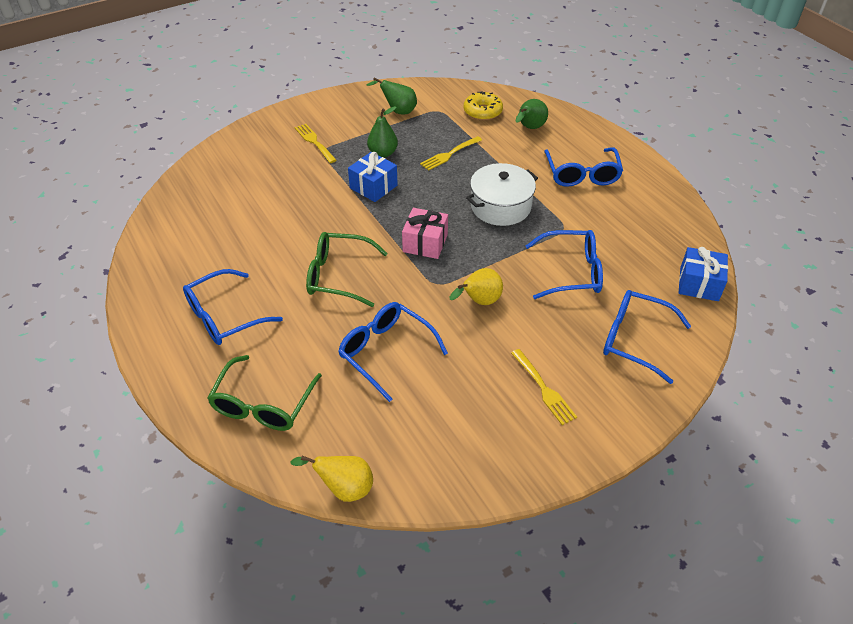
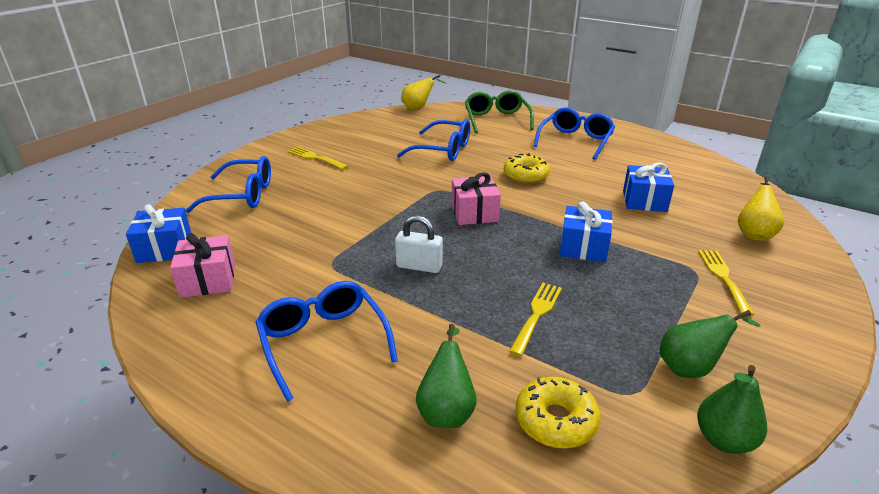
camera: 155 degrees right, 15 degrees down
(274, 212) = (644, 201): none -> blue gift
(314, 142) = (723, 278): yellow fork -> yellow fork turned 120 degrees counterclockwise
(338, 276) = (526, 176): green glasses -> yellow donut
(383, 153) = (623, 289): green pear -> green pear (724, 440)
(479, 301) = (391, 187): yellow pear -> yellow pear (754, 233)
(500, 206) = (419, 266): white pot -> white padlock
(572, 272) = (310, 226): blue glasses -> none
(657, 240) = (208, 280): none -> pink gift

